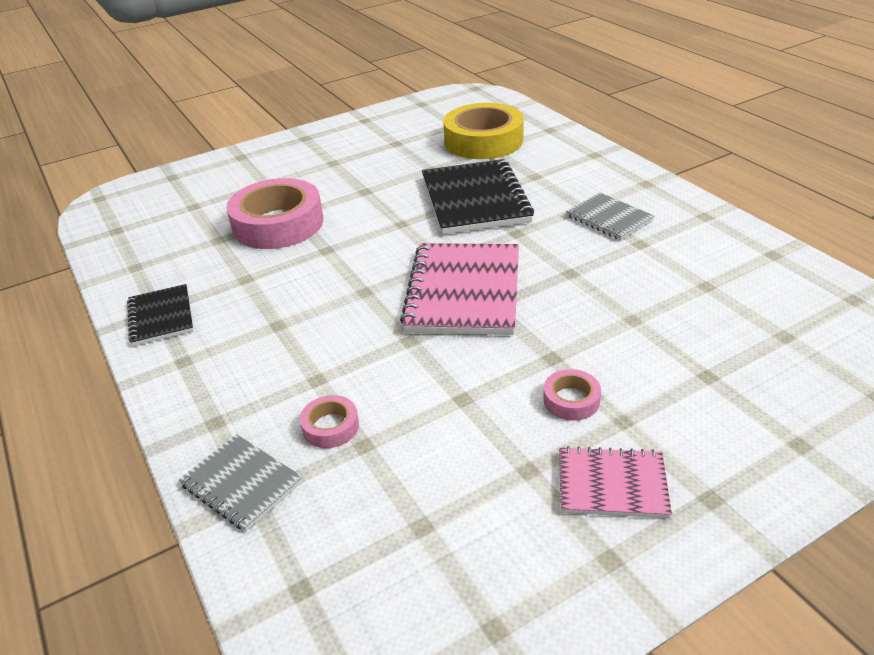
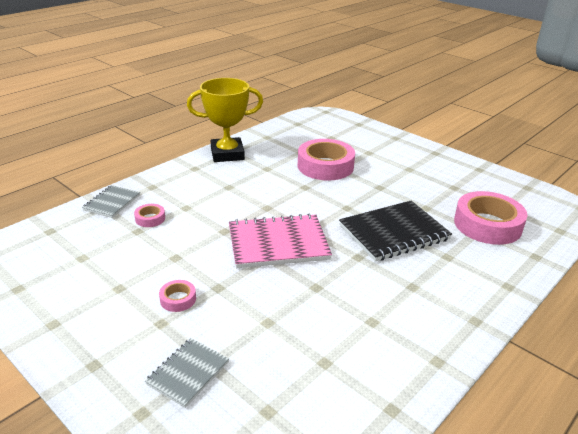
camera: 70 degrees right, 5 degrees down
(161, 317) = (227, 154): black notebook -> yellow trophy
(483, 141) = (487, 225): yellow tape -> pink tape
(609, 218) = (402, 301): grey notebook -> grey notebook (188, 373)
(612, 484) = (106, 321): pink notebook -> none

